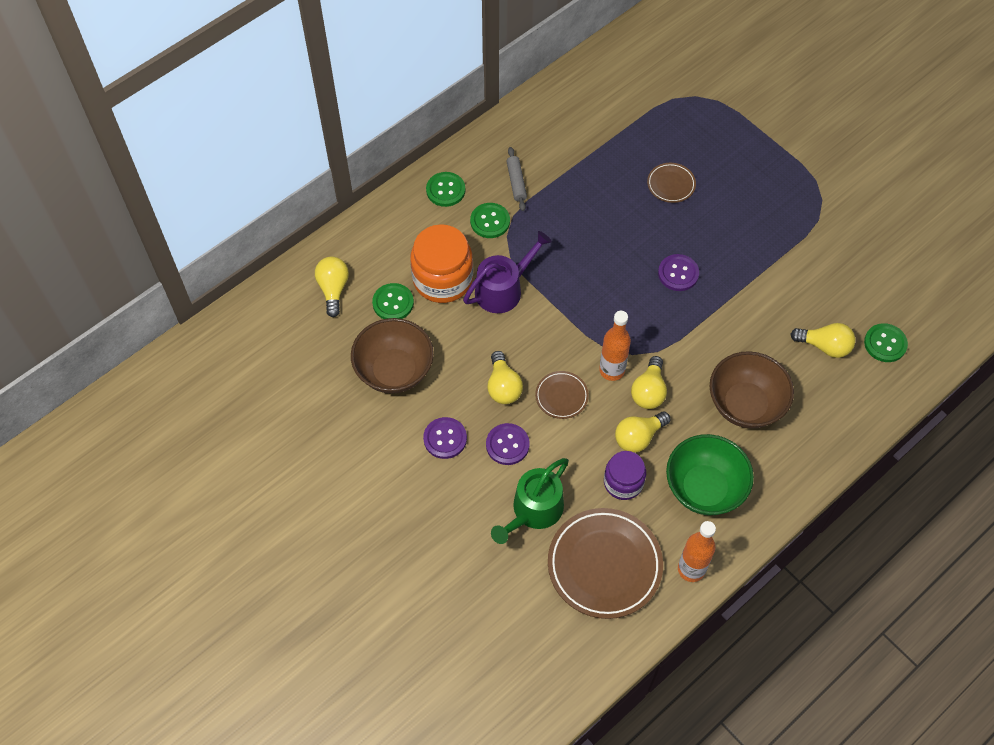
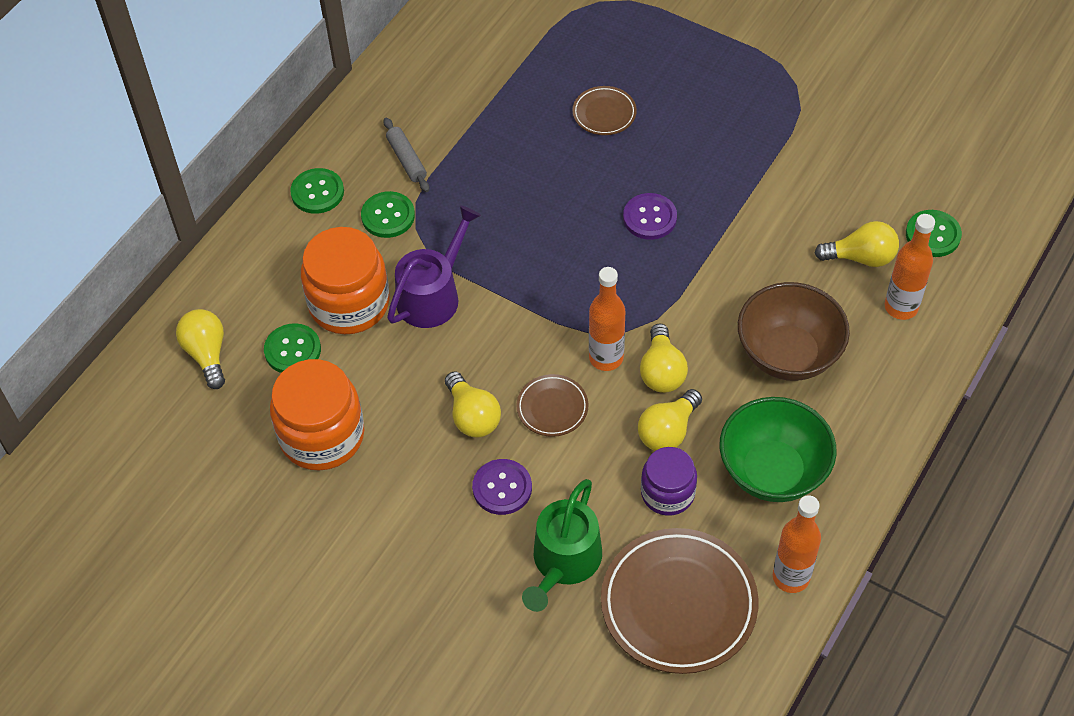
camera: 15 degrees left, 5 degrees down
(394, 371) = (322, 435): brown bowl -> orange jar
(445, 438) = (417, 503): purple button -> none
(841, 392) = (901, 307): none -> orange bottle

